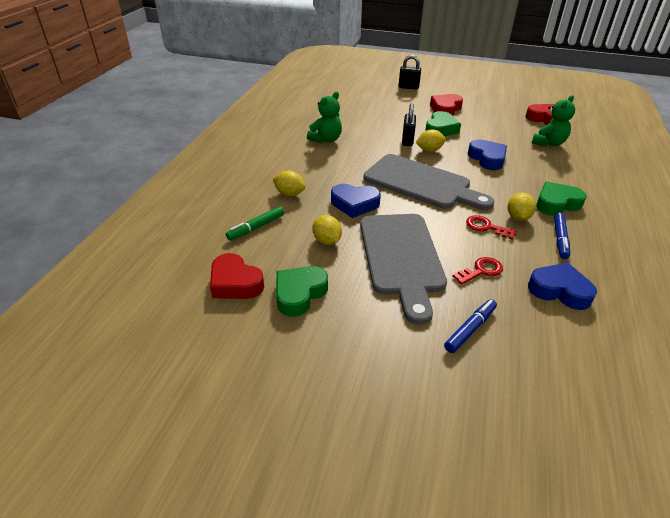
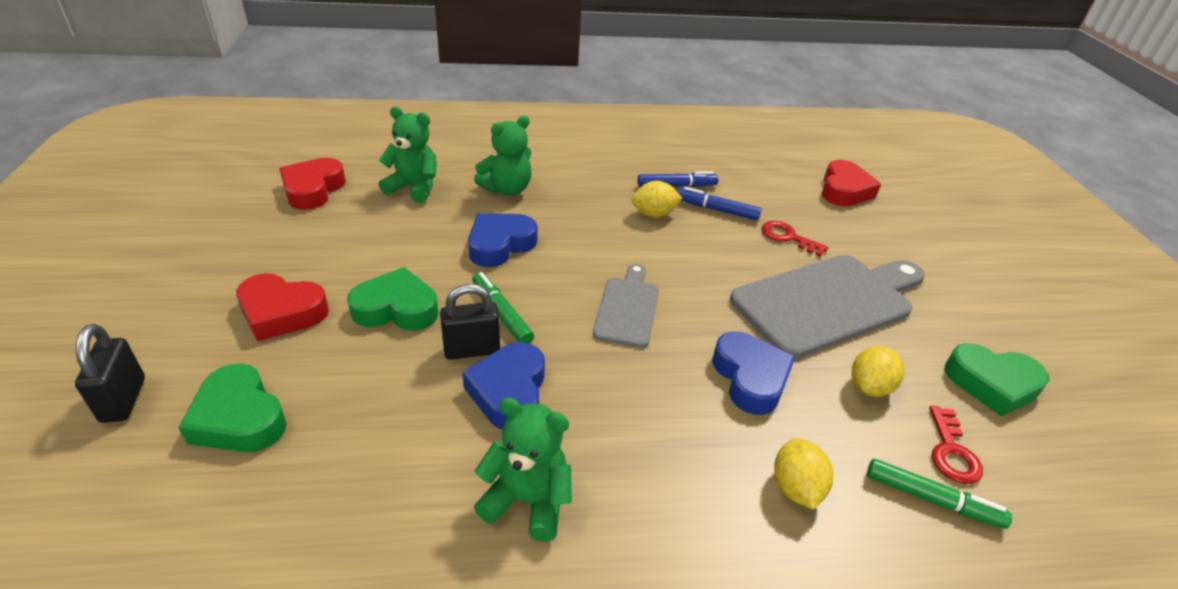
camera: 115 degrees left, 0 degrees up
(235, 283) = (1059, 467): red heart -> red heart (844, 190)
(421, 183) = (627, 308): grey cutting board -> grey cutting board, size x0.53
(429, 150) = (501, 313): yellow lemon -> green marker
(470, 329) = (884, 240): blue marker -> blue marker (717, 210)
(486, 227) = (697, 237): red key -> red key (951, 451)
(549, 170) = (507, 189): none -> green teddy bear
(556, 203) = (597, 186): green heart -> green heart (239, 418)
(559, 290) = (768, 189): blue heart -> blue heart (509, 392)

